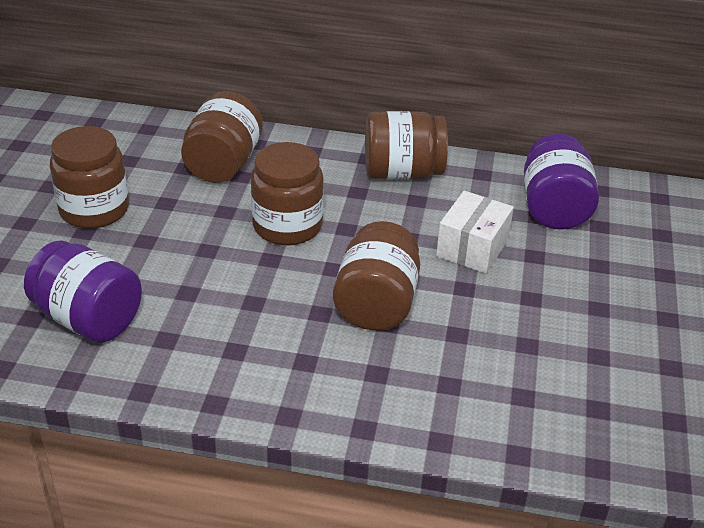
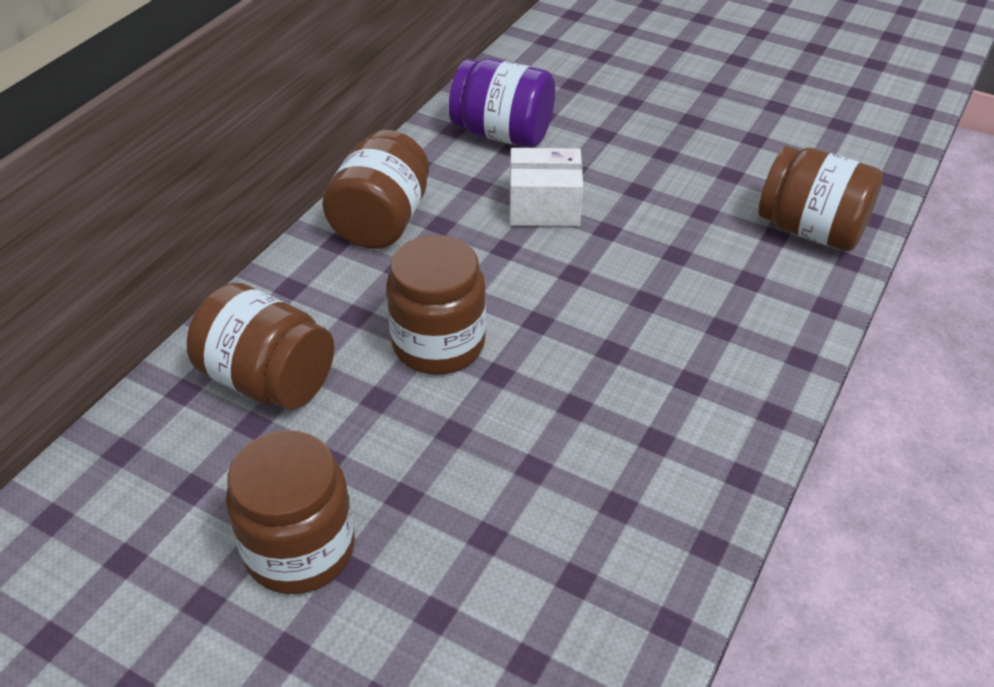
camera: 70 degrees left, 5 degrees up
(88, 319) = (553, 588): purple jar -> none
(376, 303) = (611, 301): brown jar -> brown jar (810, 230)
(472, 248) = (544, 207): white box -> white box turned 45 degrees counterclockwise

